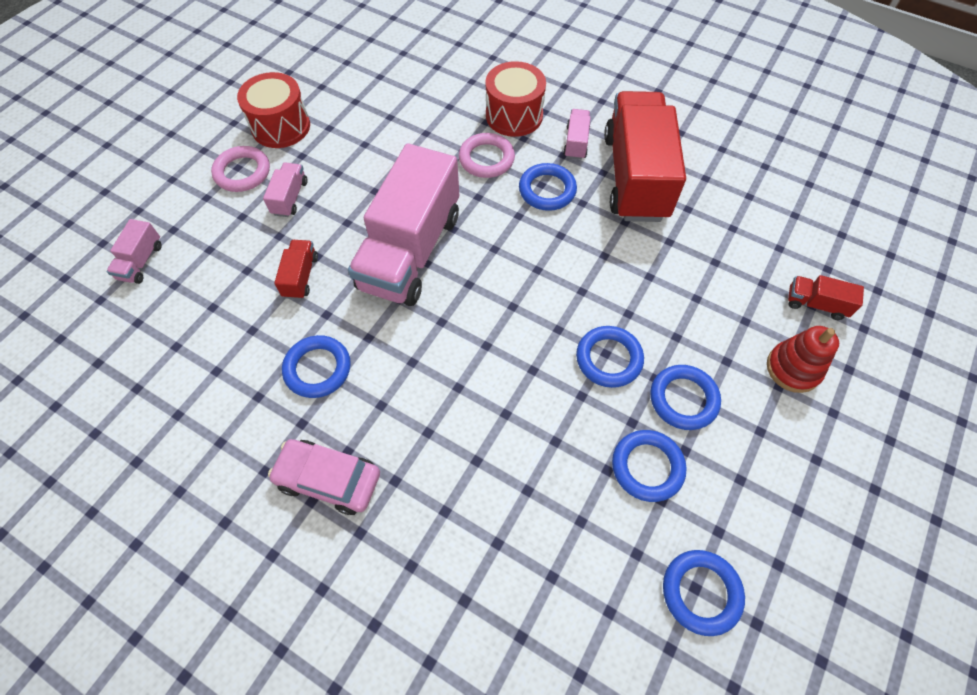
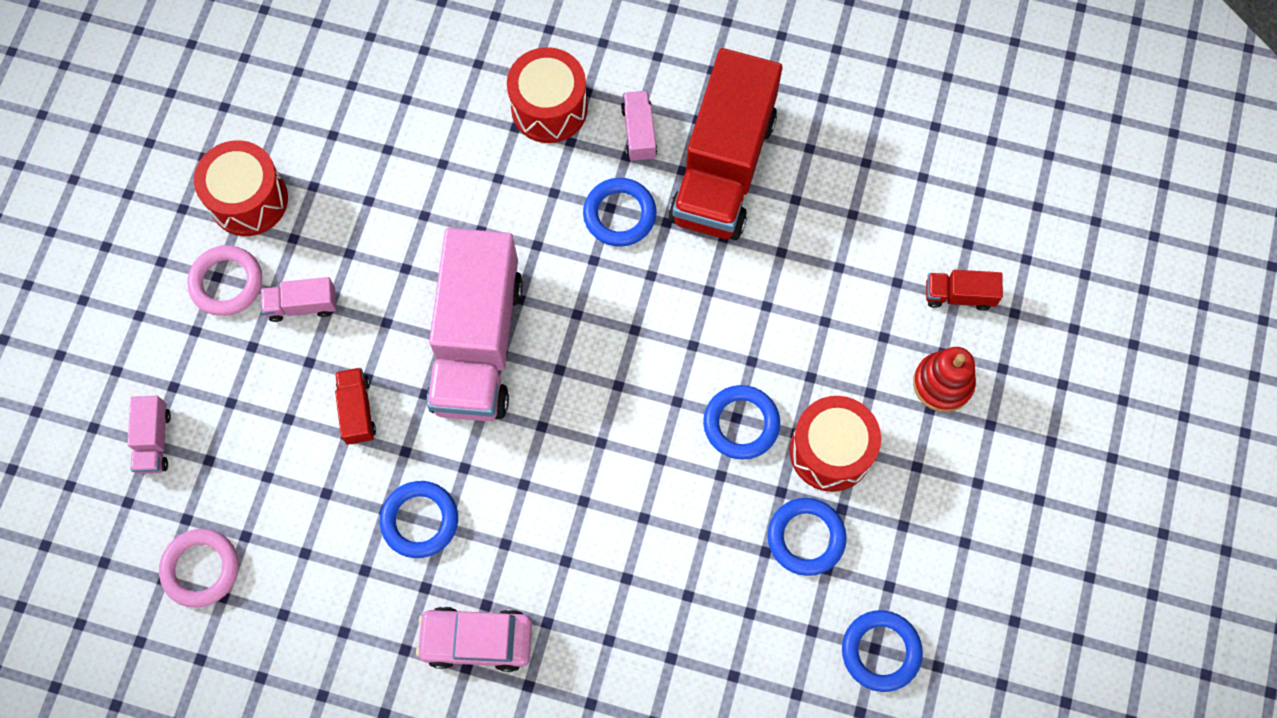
camera: 15 degrees left, 10 degrees up
(290, 198) = (302, 305): pink truck -> pink truck turned 90 degrees counterclockwise
(486, 159) = (532, 186): pink ring -> pink ring (201, 569)
(635, 177) = (723, 168): red truck -> red truck turned 150 degrees counterclockwise
(683, 399) = (830, 451): blue ring -> red drum

